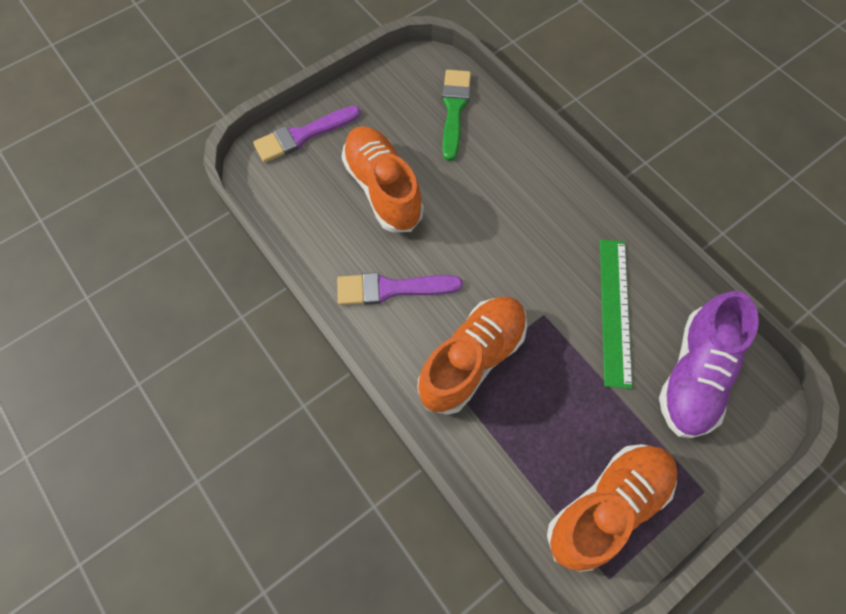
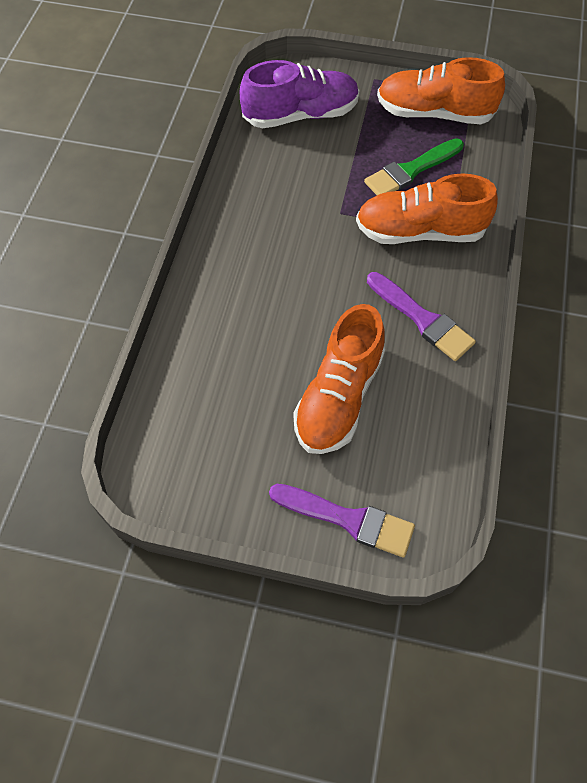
camera: 130 degrees left, 5 degrees down
(454, 110) = (192, 405): green brush -> green brush (410, 170)
(615, 310) = (294, 176): green ruler -> none

